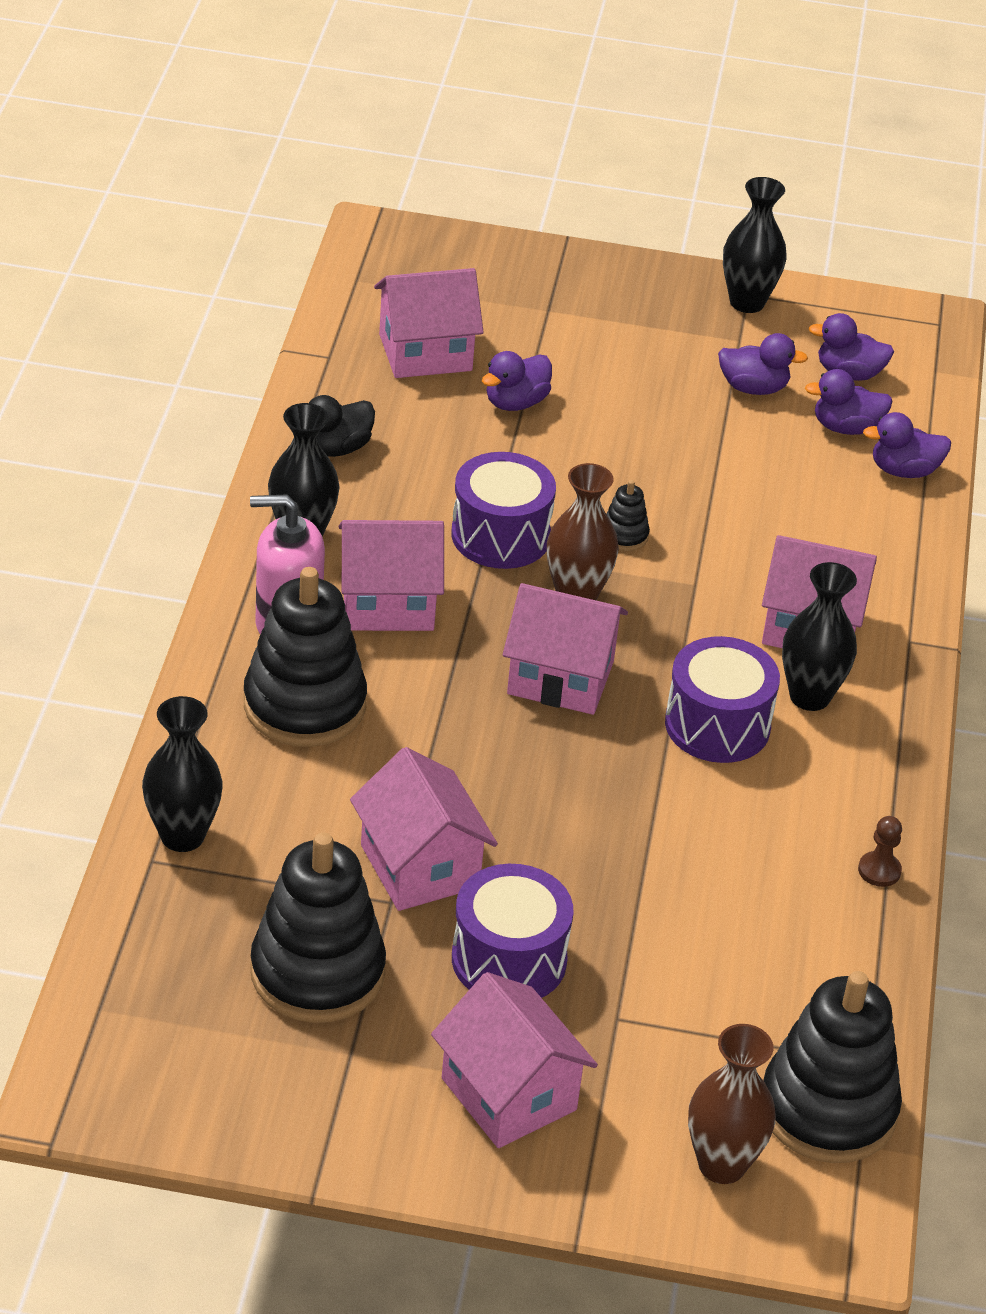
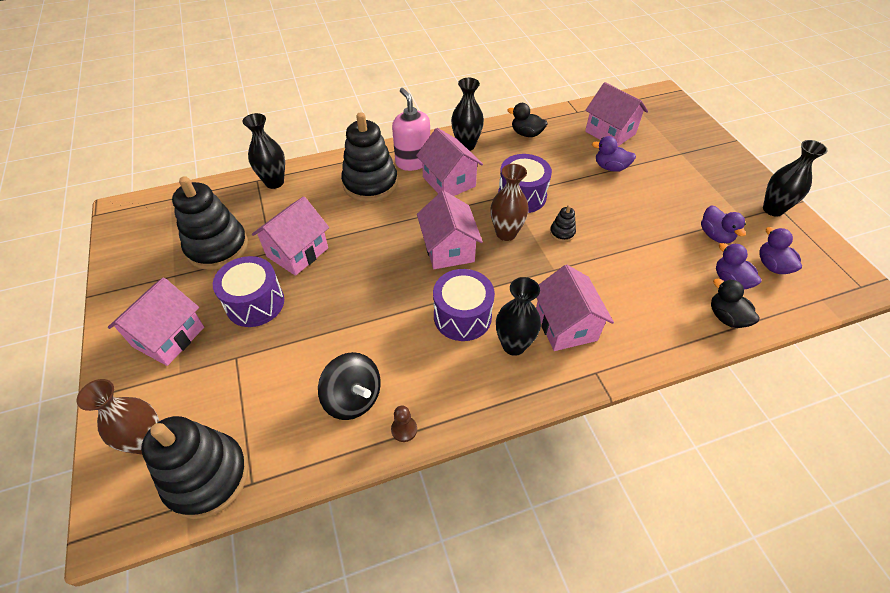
camera: 65 degrees right, 10 degrees up
(791, 904) = (353, 398): none -> black spinning top
(904, 471) = (726, 317): purple duck -> black duck

